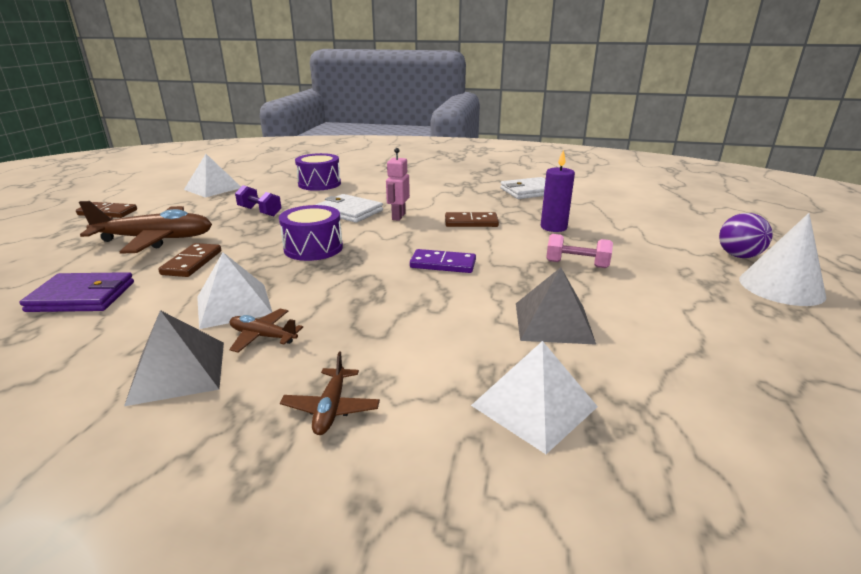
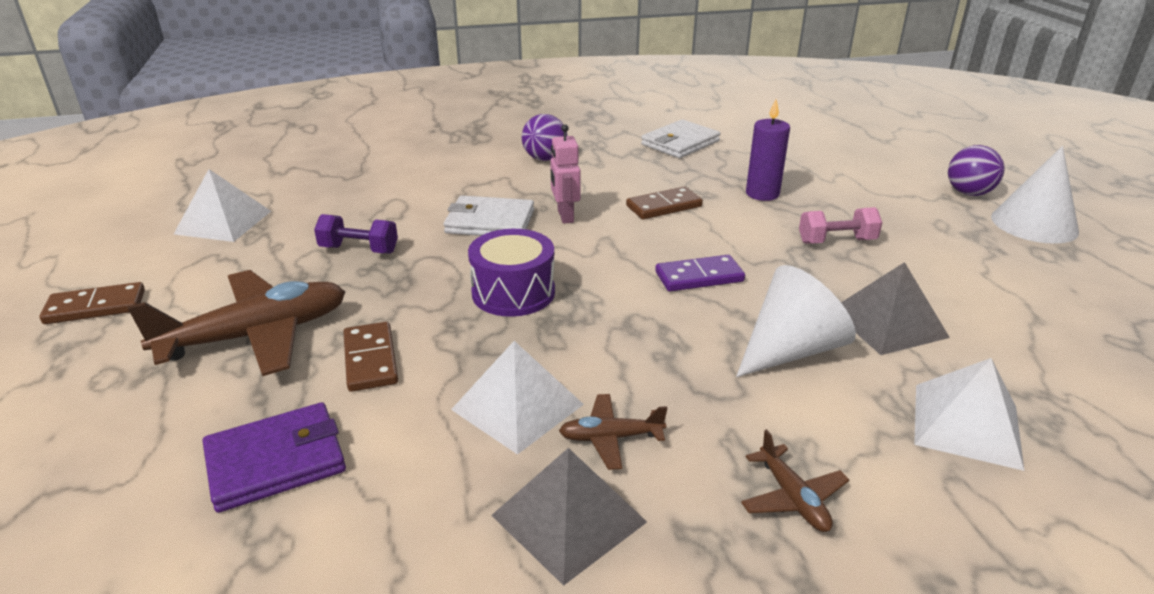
camera: 25 degrees left, 5 degrees up
(319, 184) = (387, 181): purple drum -> none
(426, 186) = (545, 159): none -> purple ball
(452, 320) = (791, 350): none -> white cone

